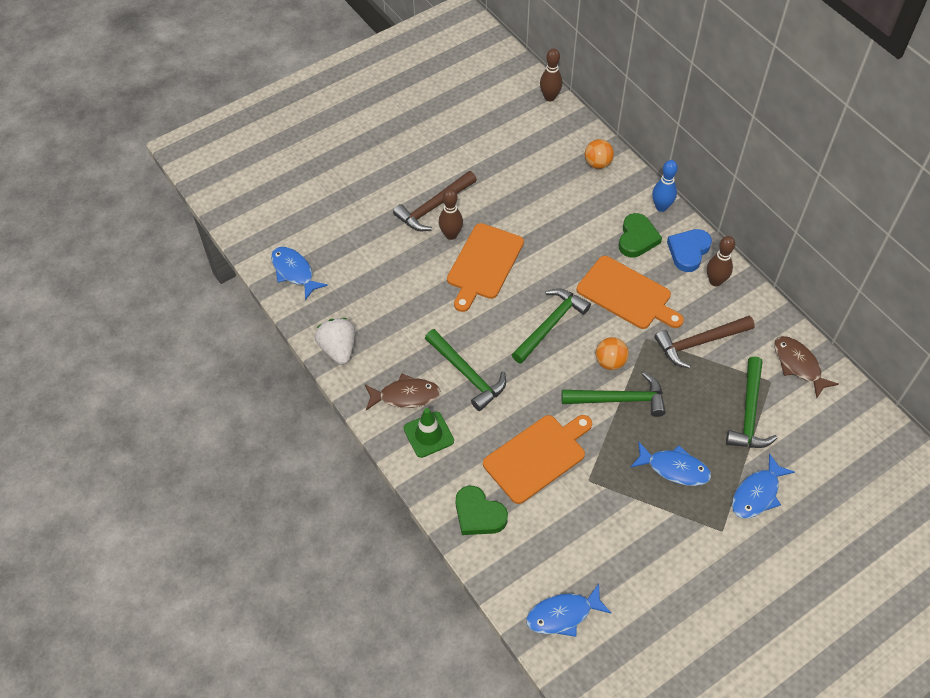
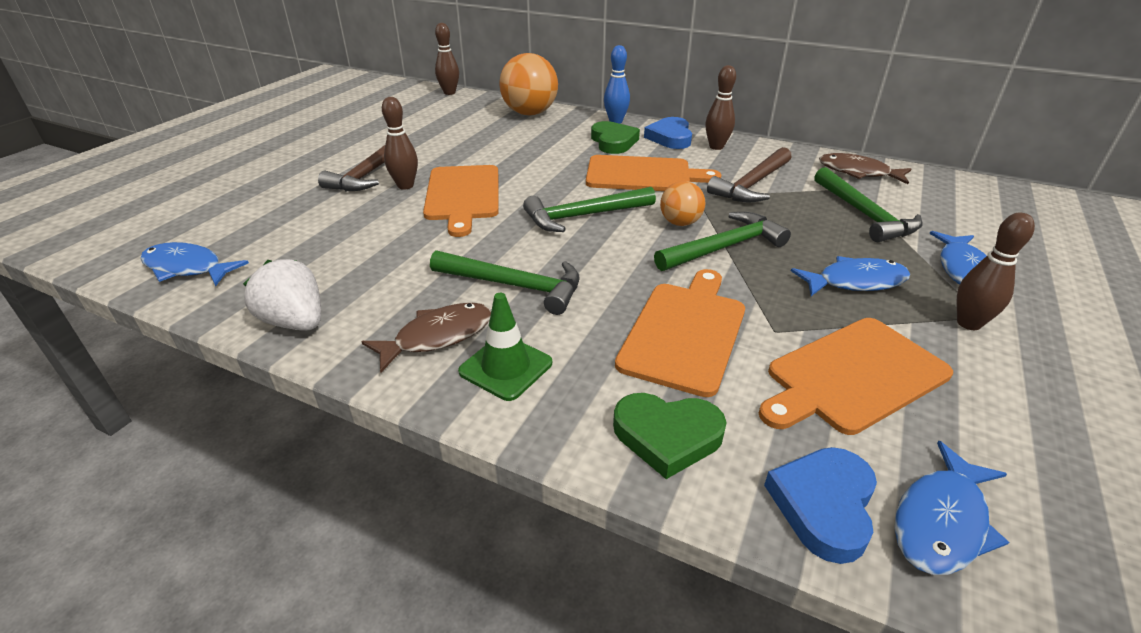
camera: 30 degrees left, 20 degrees down
(519, 582) = (823, 505): none -> blue heart
(550, 325) = (583, 216): green hammer -> green hammer turned 120 degrees counterclockwise
(597, 163) = (530, 113): orange ball -> orange ball, size x1.83
(601, 529) = (853, 376): none -> orange cutting board
(707, 531) = (968, 323): none -> brown bowling pin

